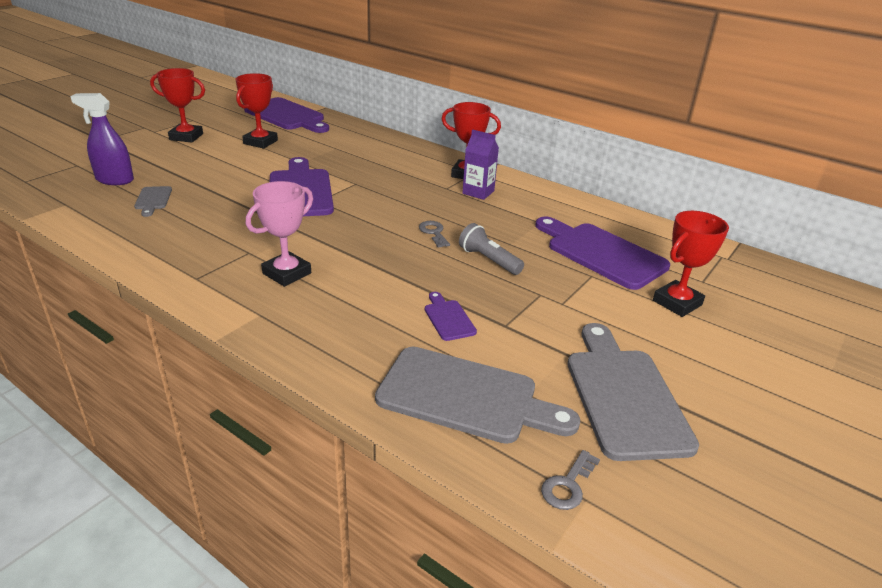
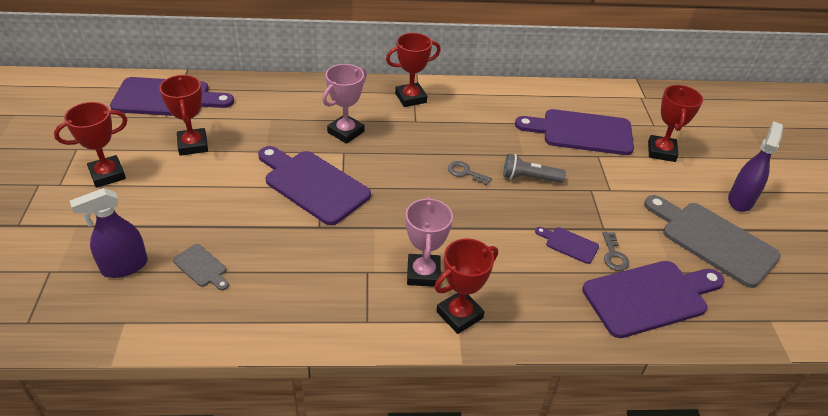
camera: 40 degrees left, 10 degrees up
(268, 311) = (459, 315): none -> red trophy
(377, 173) = (345, 132): none -> pink trophy
(465, 397) = (650, 297): grey cutting board -> purple cutting board
(478, 192) = (442, 114): purple carton -> none
(568, 485) = (755, 318): grey key -> grey key (614, 255)
(722, 383) = (740, 200): none -> purple spray bottle

